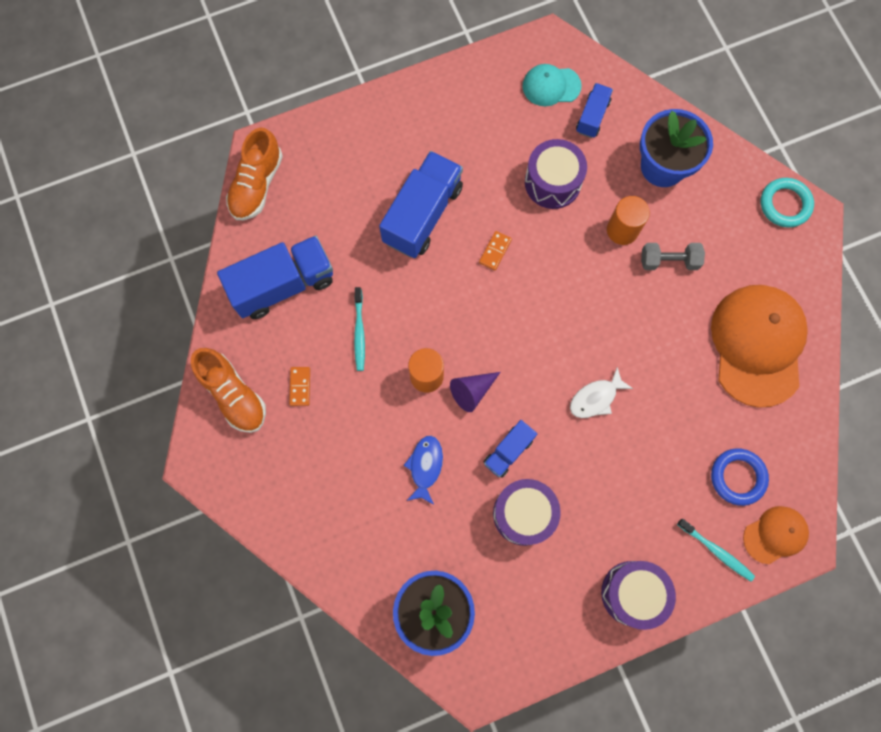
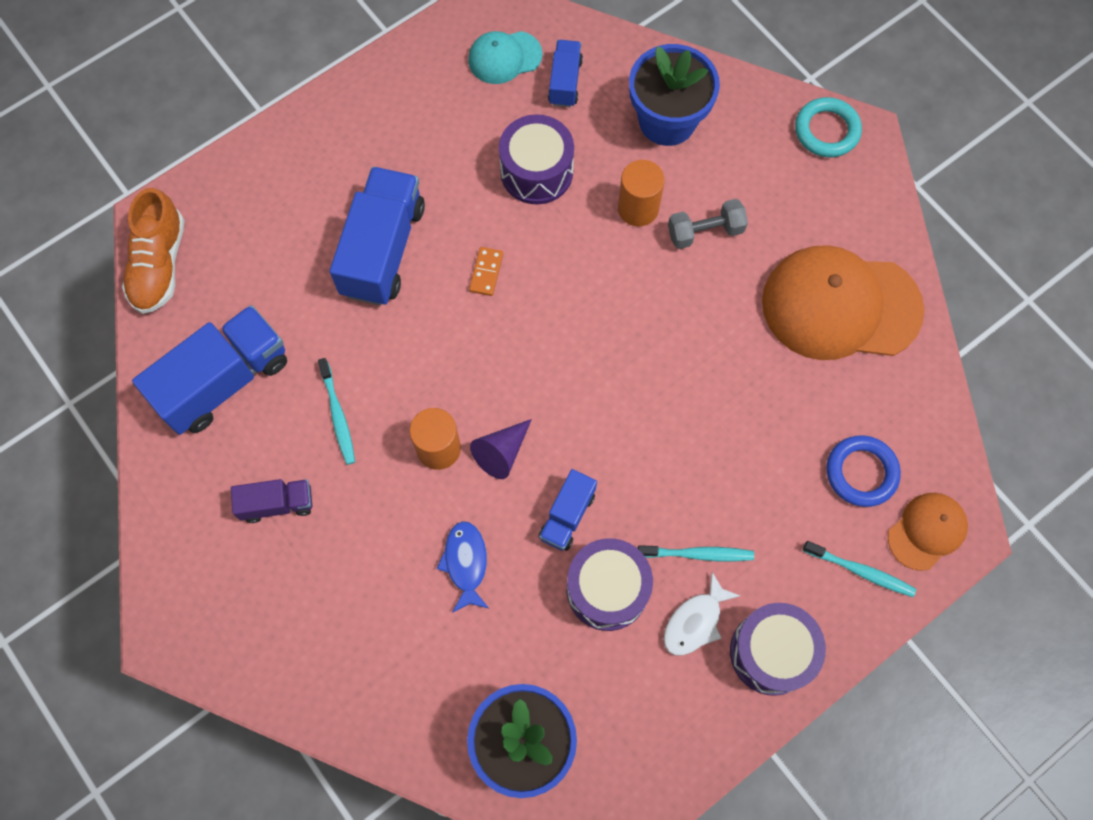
camera: 15 degrees left, 5 degrees down
(233, 394) = (191, 536): orange shoe -> none
(300, 386) = (277, 504): orange domino -> purple truck
(596, 398) = (660, 421): white fish -> white fish (695, 621)
(598, 506) = (698, 554): none -> turquoise toothbrush
(757, 345) = (840, 306): orange cap -> orange cap turned 75 degrees counterclockwise

